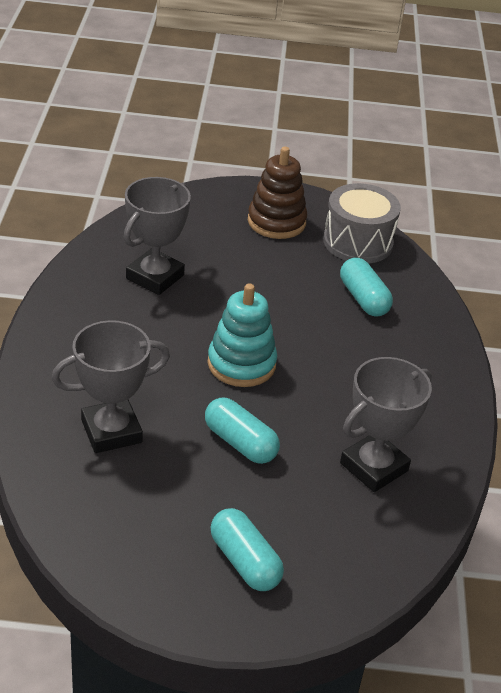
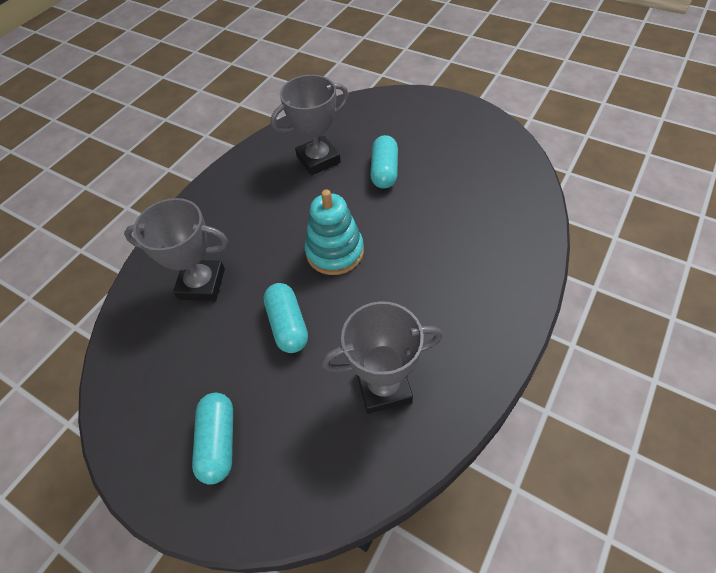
camera: 35 degrees right, 15 degrees up
(276, 222) = (442, 131): brown stacking toy -> none
(358, 242) = (501, 162): grey drum -> none
(363, 299) = (474, 217): turquoise capsule -> turquoise capsule (384, 171)

